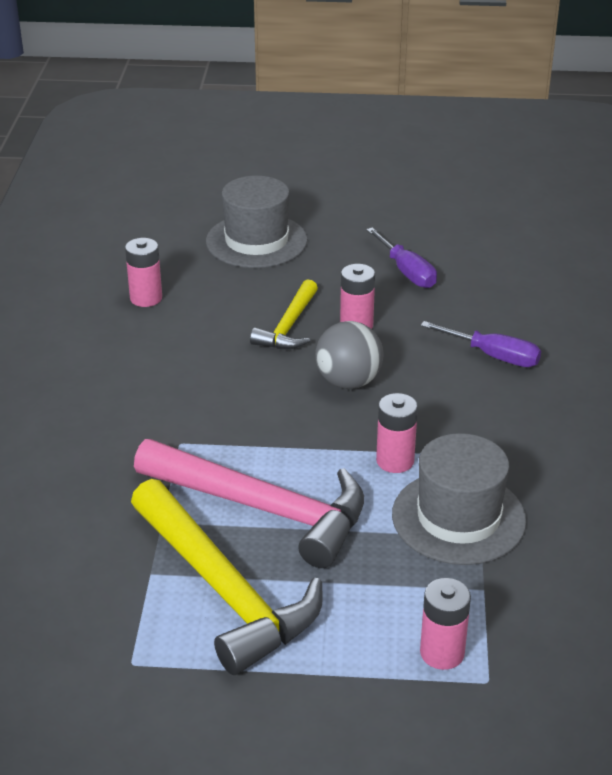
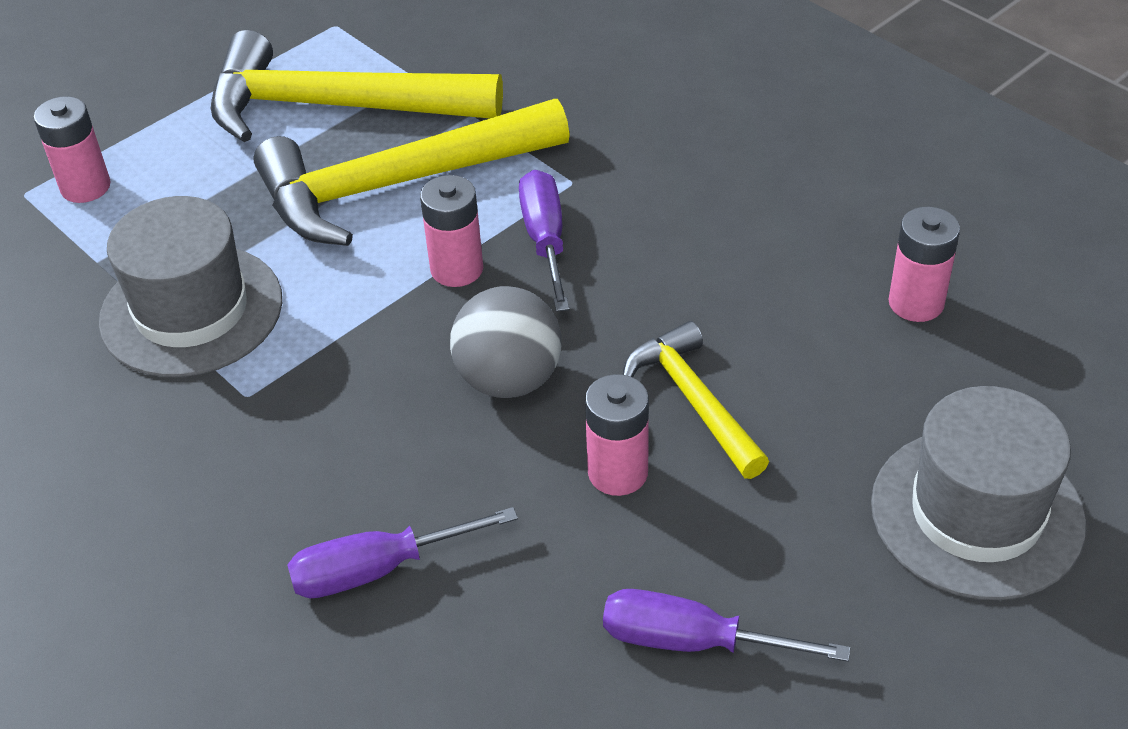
camera: 135 degrees right, 10 degrees up
(240, 425) = (545, 240): none -> purple screwdriver
(263, 508) = (398, 184): pink hammer -> yellow hammer
(395, 461) = (330, 322): pink battery -> pink battery (457, 269)

